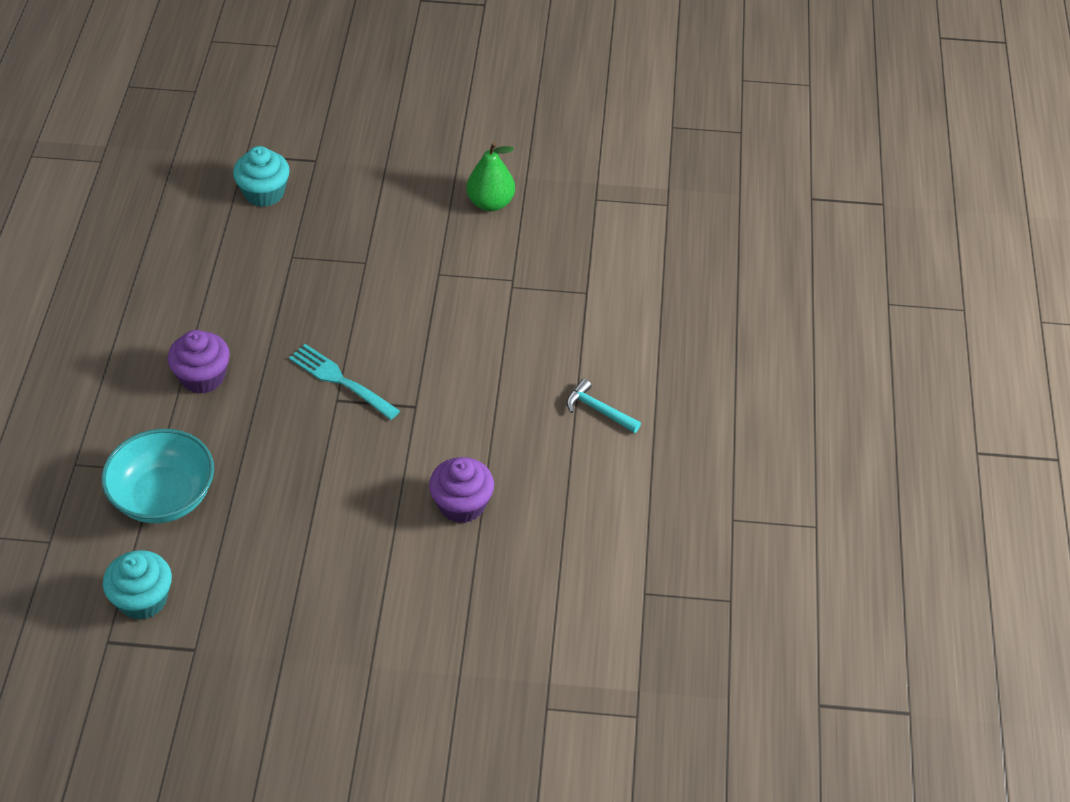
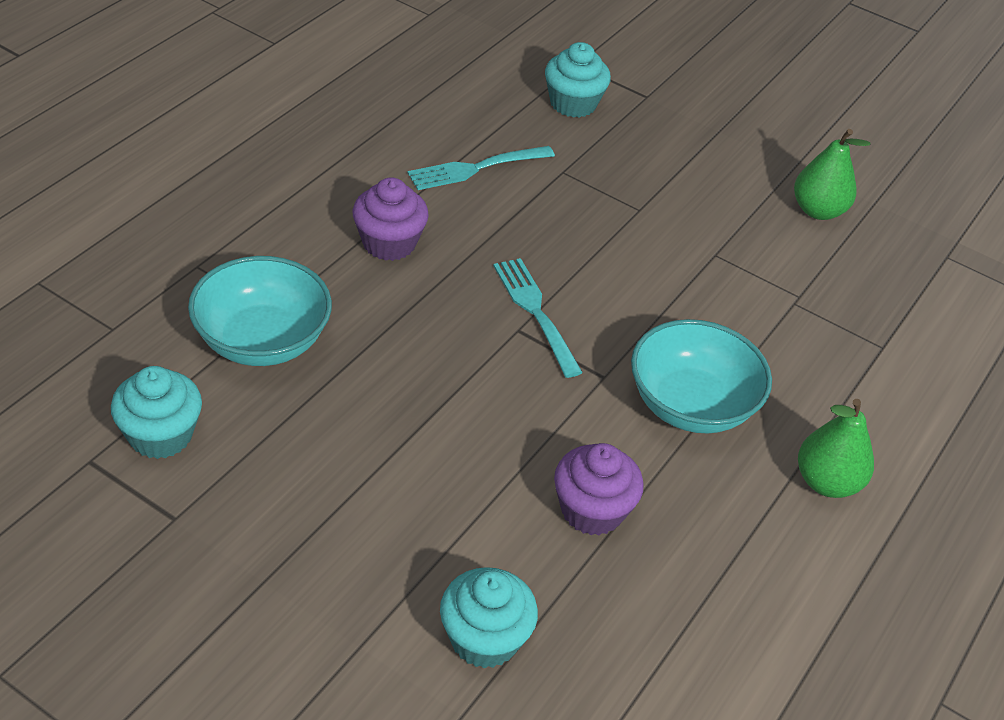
camera: 25 degrees right, 5 degrees down
(227, 284) = (477, 168): none -> turquoise fork
(444, 622) = (484, 638): none -> turquoise cupcake
(484, 398) = (691, 405): none -> turquoise bowl
(598, 410) = (827, 482): turquoise hammer -> green pear

